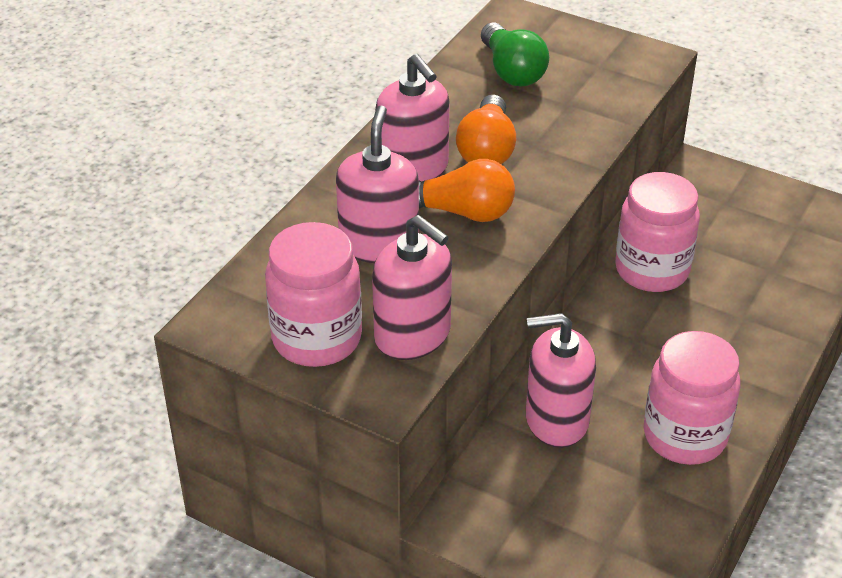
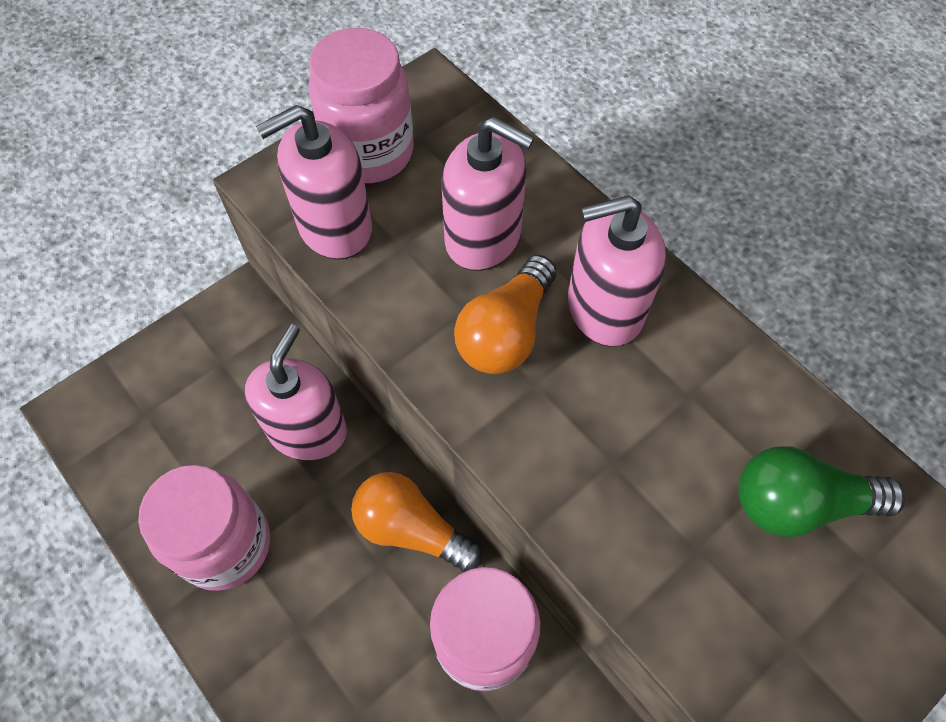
camera: 110 degrees right, 20 degrees up
(487, 150) = (618, 402): orange light bulb -> orange light bulb (411, 529)

